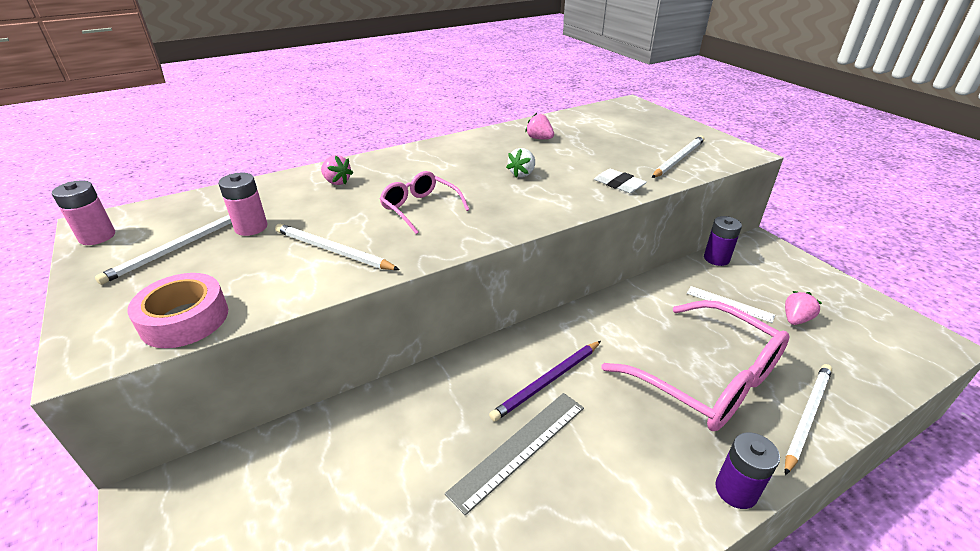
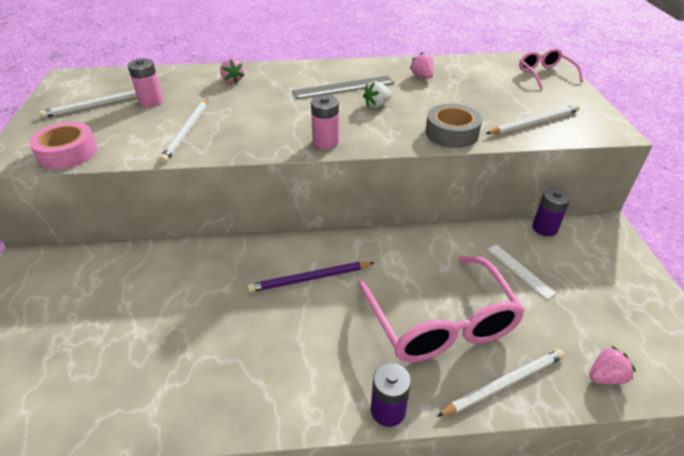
camera: 25 degrees right, 5 degrees up
(97, 236) = (62, 86): pink battery -> pink battery (325, 142)
(333, 250) = (187, 131): white pencil -> white pencil turned 135 degrees counterclockwise
(420, 208) = (272, 114): pink glasses -> pink glasses (545, 74)
(519, 448) = (252, 316): grey ruler -> grey ruler (343, 87)
(619, 184) = (451, 133): white eraser -> grey tape
(795, 319) = (574, 304): pink strawberry -> pink strawberry (605, 376)

